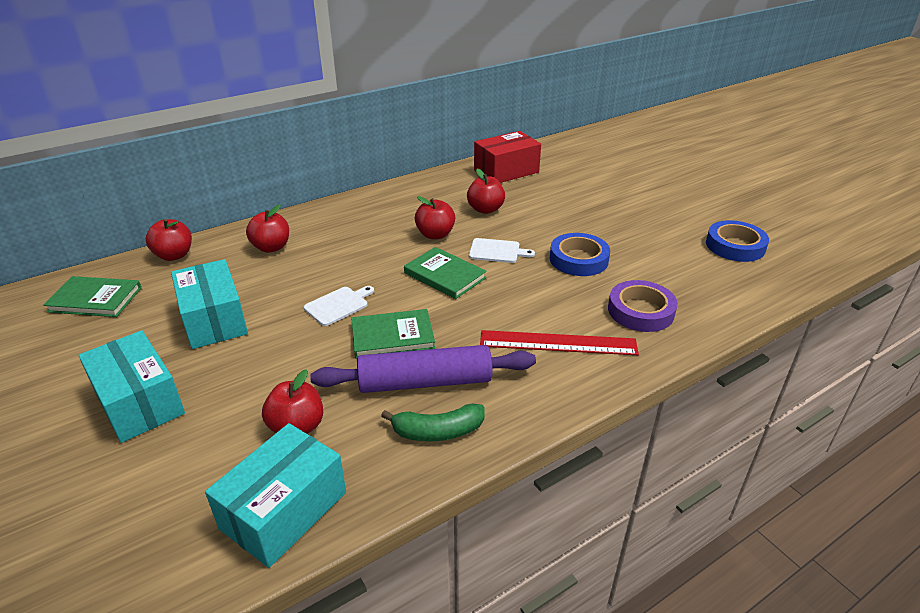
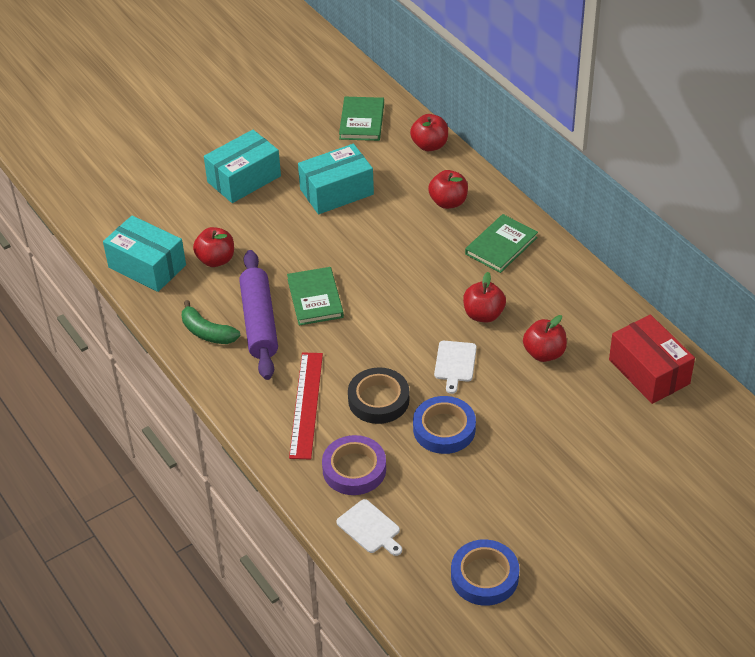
camera: 90 degrees right, 10 degrees up
(338, 305) = (358, 260): white cutting board -> white cutting board (370, 528)
(437, 431) = (207, 332): green banana -> green banana turned 45 degrees counterclockwise
(445, 275) = (408, 326): green book -> green book (501, 246)
(546, 295) = (378, 400): none -> black tape

